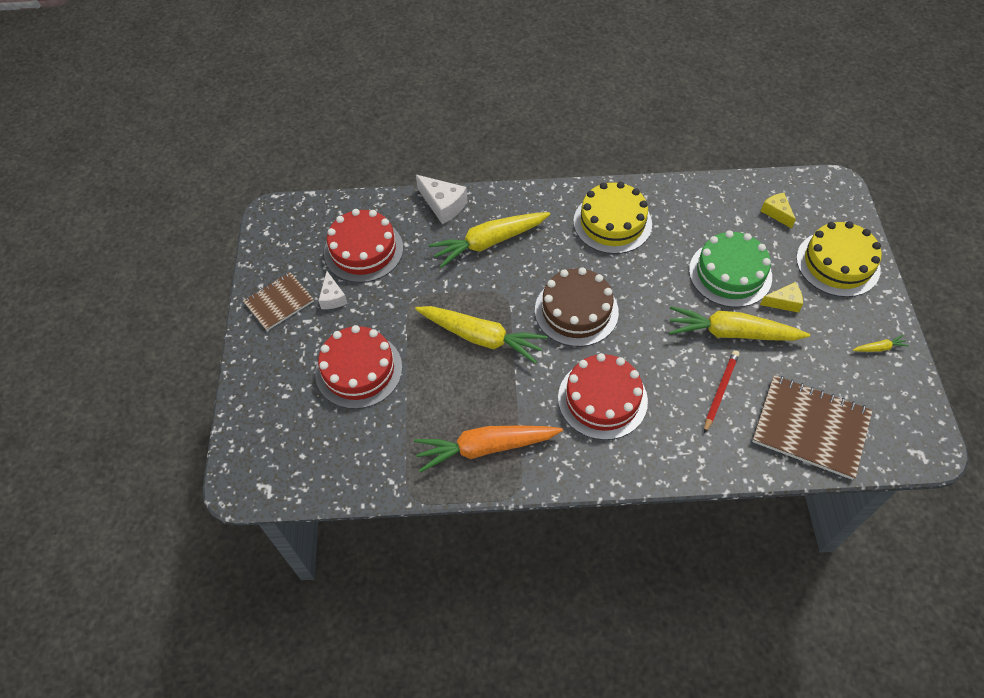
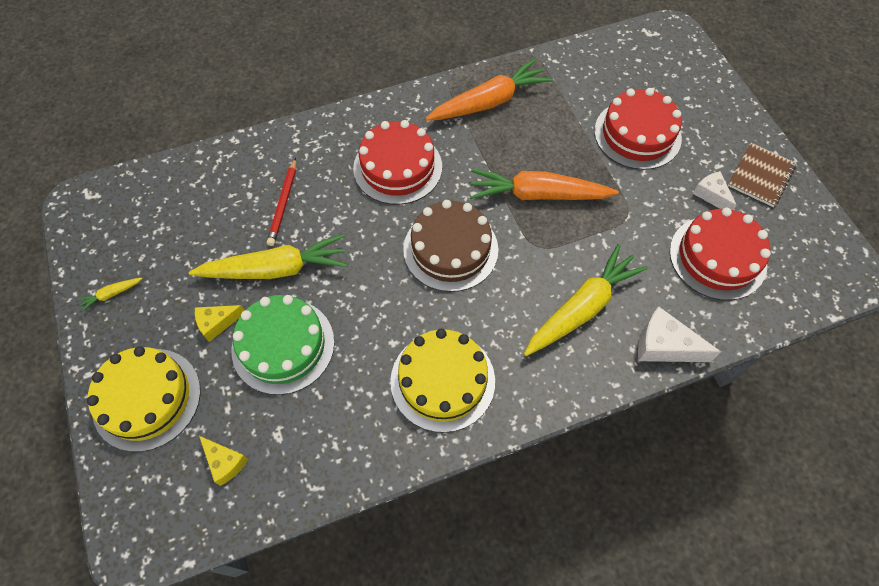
camera: 160 degrees right, 5 degrees up
(481, 337) = (538, 194): yellow carrot -> orange carrot
(810, 428) = (193, 191): brown notebook -> none

